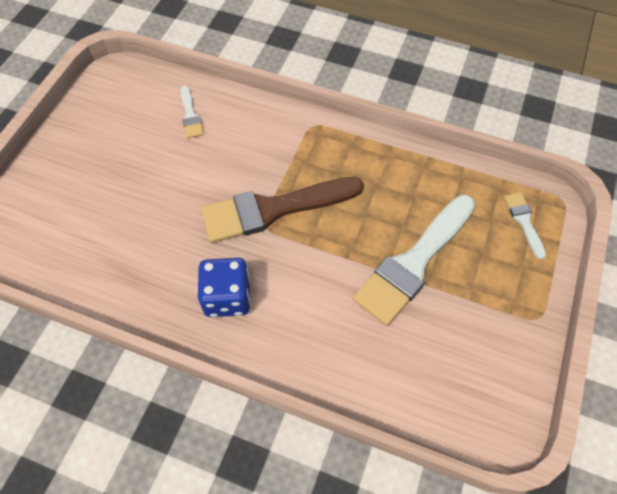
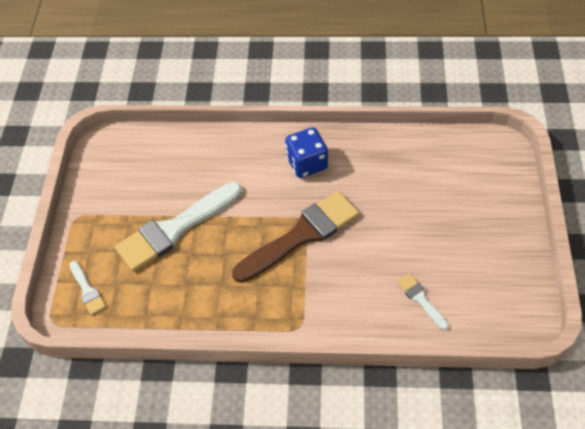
camera: 165 degrees right, 5 degrees down
(414, 262) = (175, 228): white brush -> white brush turned 150 degrees counterclockwise

